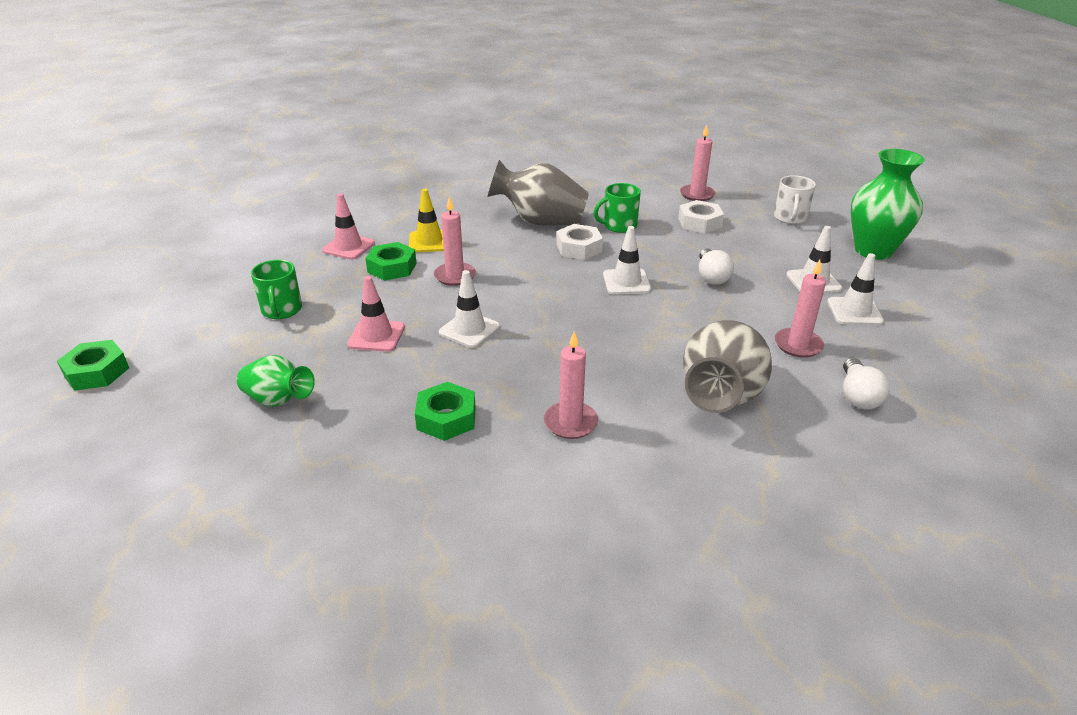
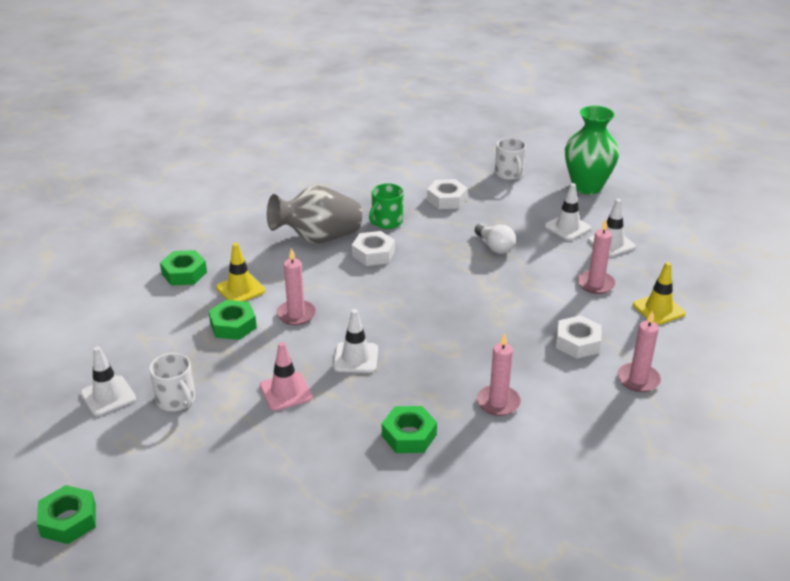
camera: 30 degrees left, 0 degrees up
(278, 400) = (263, 476): green vase -> none
(281, 310) = (176, 400): green mug -> white mug
(348, 247) = (171, 319): pink traffic cone -> none
(397, 217) = (184, 273): none -> green nut
(626, 282) = (437, 273): white traffic cone -> white traffic cone (108, 396)
(697, 195) = (422, 172): pink candle -> pink candle (638, 379)
(720, 396) = (577, 342): grey vase -> white nut
(857, 396) = (658, 309): white light bulb -> yellow traffic cone

